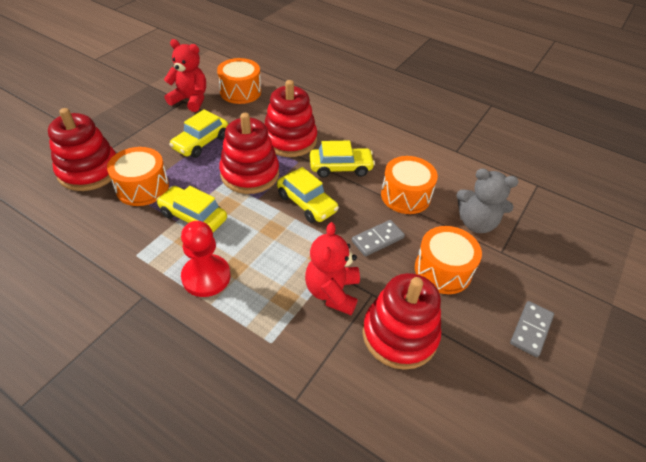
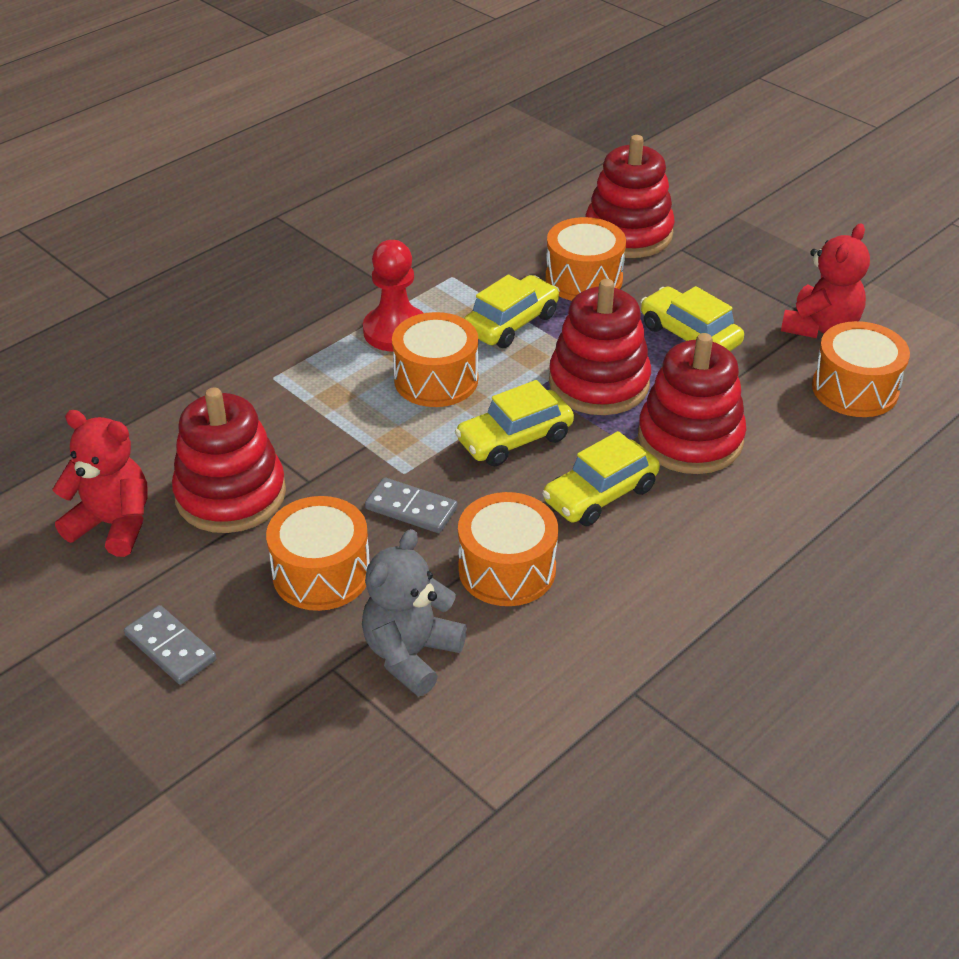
camera: 105 degrees right, 5 degrees down
(258, 246) = (436, 379): none -> orange drum
(332, 292) = (327, 441): red teddy bear -> red teddy bear (113, 524)
(340, 168) = (600, 494): yellow car -> yellow car turned 45 degrees clockwise
(377, 239) = (411, 508): grey domino -> grey domino turned 45 degrees counterclockwise

